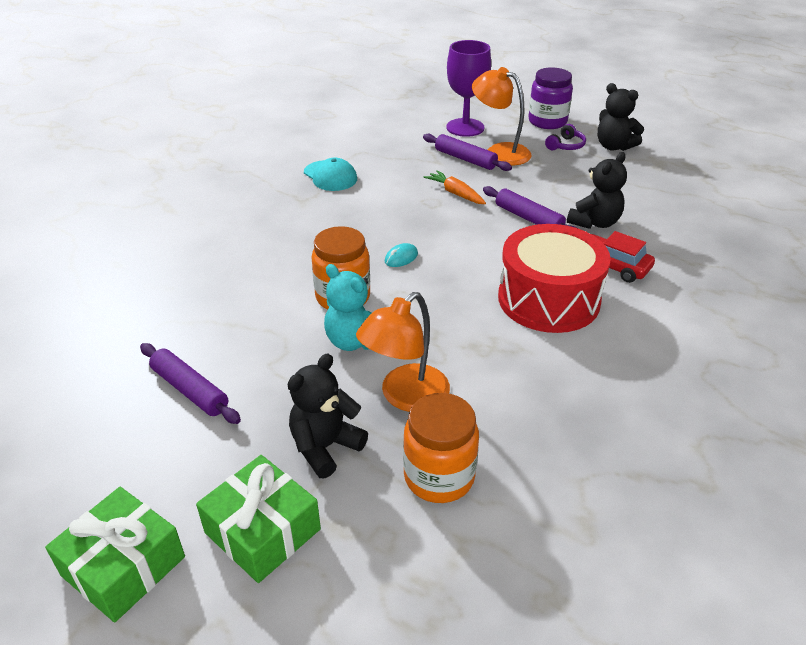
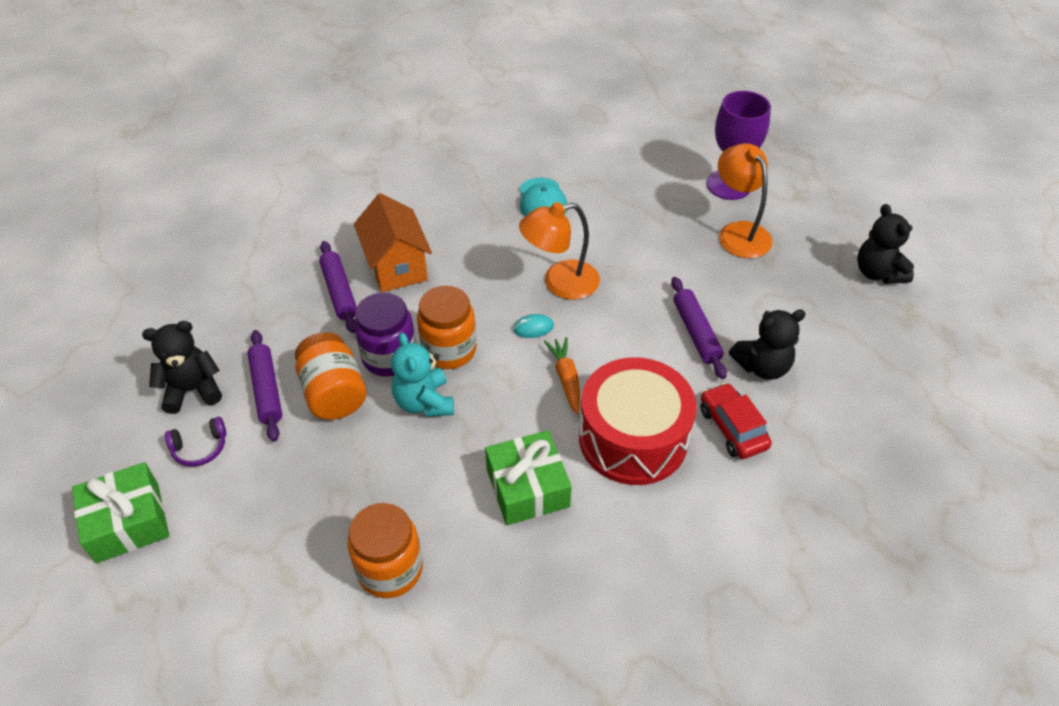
camera: 30 degrees right, 10 degrees up
(240, 256) = (396, 266): none -> orange house
(262, 367) = (334, 393): none -> orange jar
(262, 531) = (232, 545): green gift -> green gift (527, 487)
(325, 447) = (326, 495): black teddy bear -> black teddy bear (193, 390)
(405, 397) = (422, 479): orange lamp -> orange lamp (560, 283)
(456, 193) = (647, 270): orange carrot -> orange carrot (566, 379)
(465, 159) = (693, 229): purple rolling pin -> purple rolling pin (339, 292)
(547, 122) = (829, 209): purple jar -> purple jar (389, 357)
(566, 145) = (821, 251): purple headphones -> purple headphones (200, 448)

